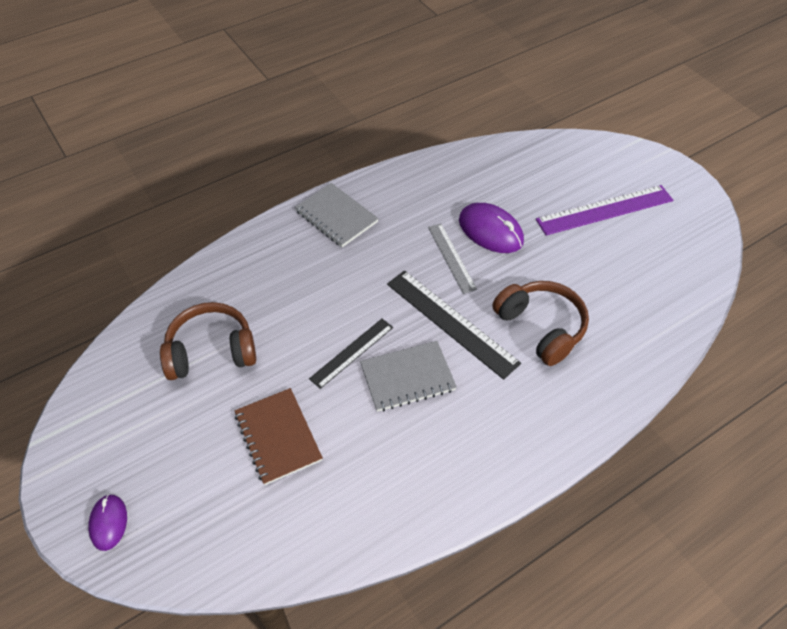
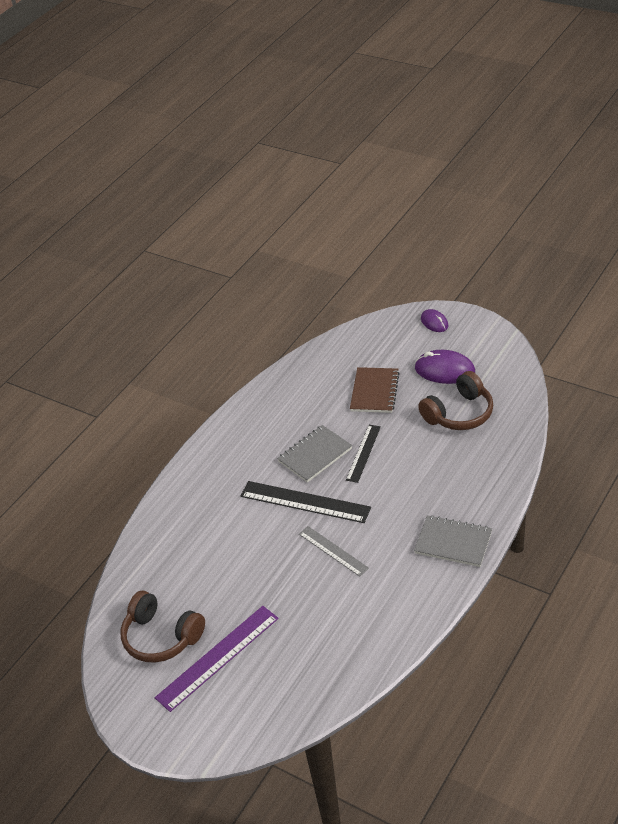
camera: 160 degrees right, 10 degrees down
(278, 437) = (375, 392): brown notebook -> brown notebook turned 60 degrees clockwise
(490, 231) = (313, 589): purple mouse -> purple mouse (444, 370)
(541, 327) = (236, 527): brown headphones -> brown headphones (161, 637)

